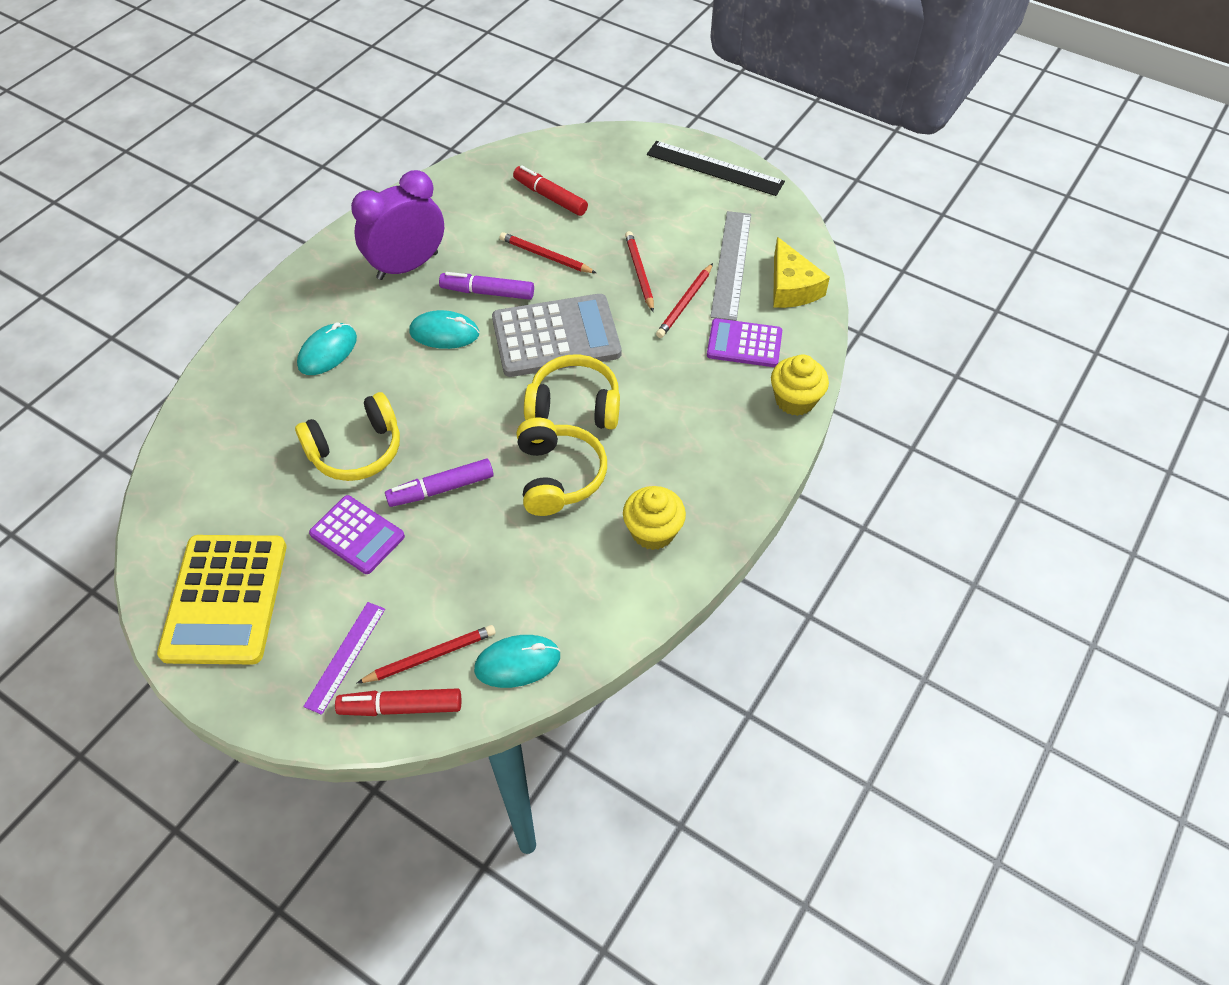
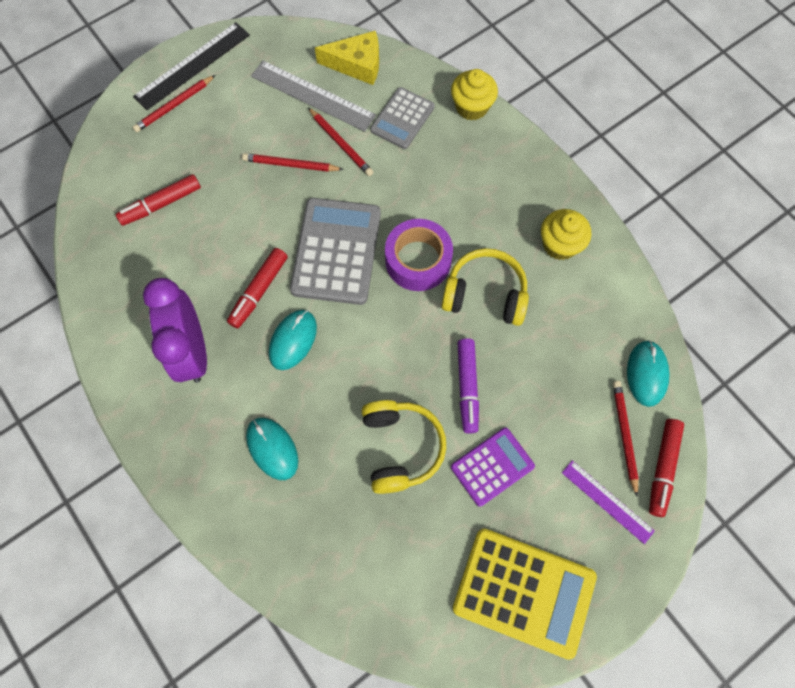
camera: 70 degrees left, 15 degrees up
(488, 292) = (259, 291): purple marker -> red marker
(545, 256) = (236, 231): red pencil -> red pencil (174, 106)
(574, 406) = (418, 260): yellow headphones -> purple tape
(744, 344) = (402, 119): purple calculator -> grey calculator

